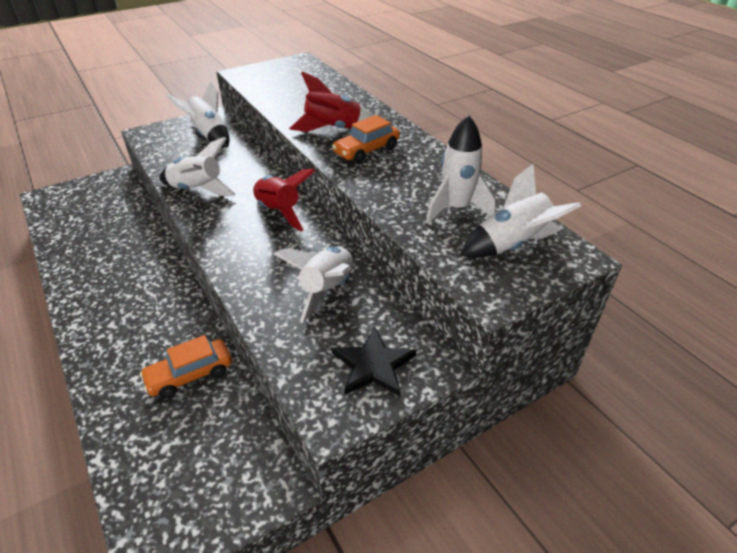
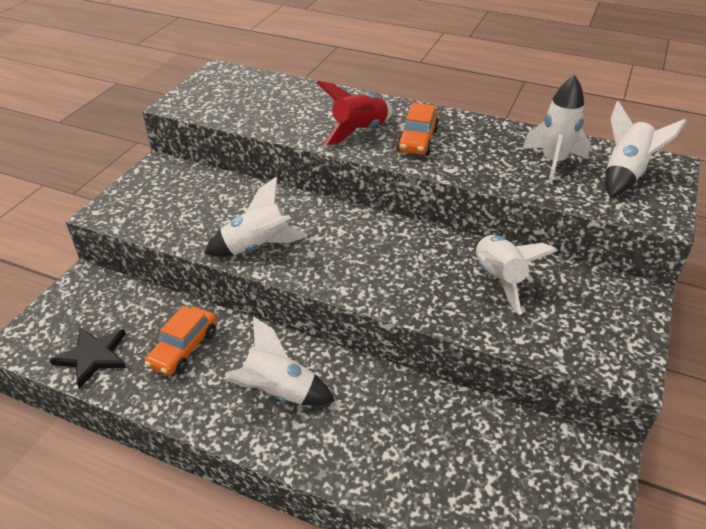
camera: 35 degrees left, 0 degrees up
(190, 375) = (431, 421): orange car -> orange car (184, 348)
(209, 135) = (185, 187): white rocket -> white rocket (278, 392)
(279, 212) = (367, 233): red rocket -> none
(373, 365) = (605, 317): black star -> black star (93, 356)

